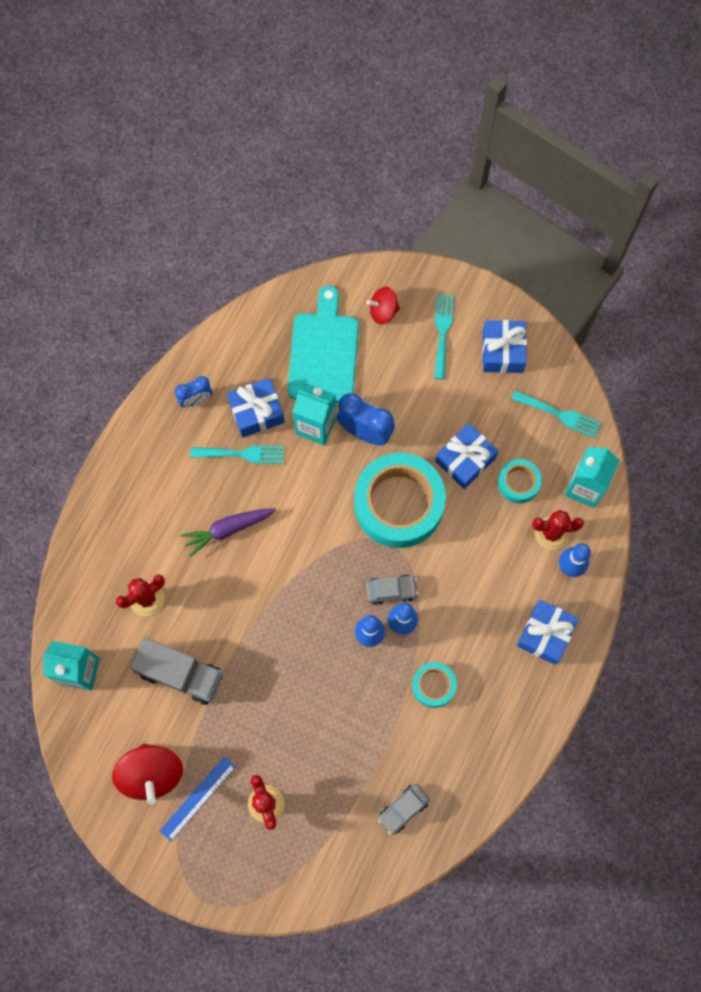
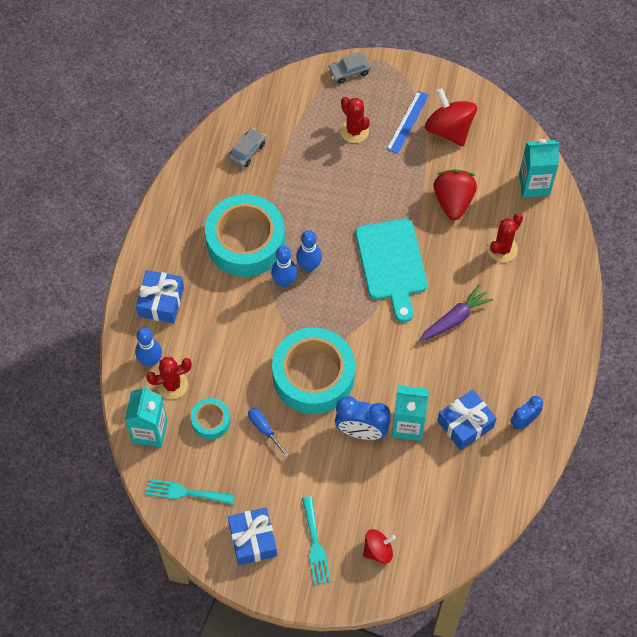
camera: 165 degrees right, 10 degrees down
(180, 674) = (453, 201): grey truck -> red strawberry
(242, 454) = (465, 384): turquoise fork -> none
(324, 353) = (422, 495): turquoise cutting board -> turquoise cutting board (391, 264)
(391, 590) = (300, 304): grey car -> grey car (349, 72)
(433, 685) = (245, 241): turquoise tape -> turquoise tape, size x2.13
(465, 460) = (264, 429): blue gift -> blue screwdriver

